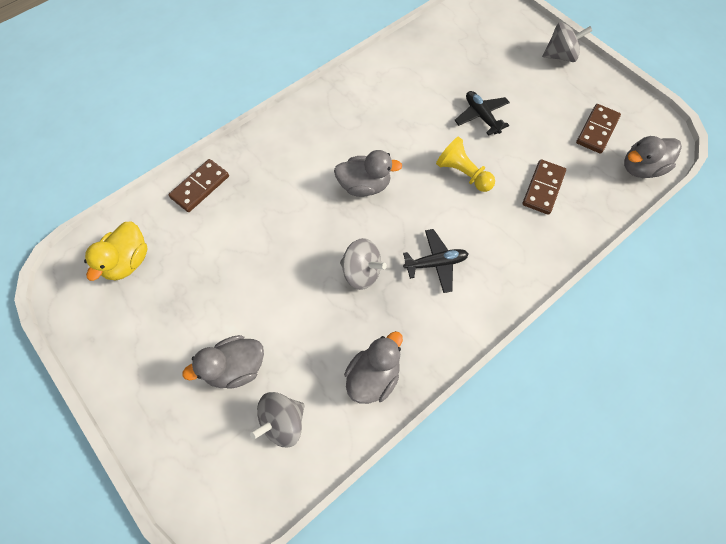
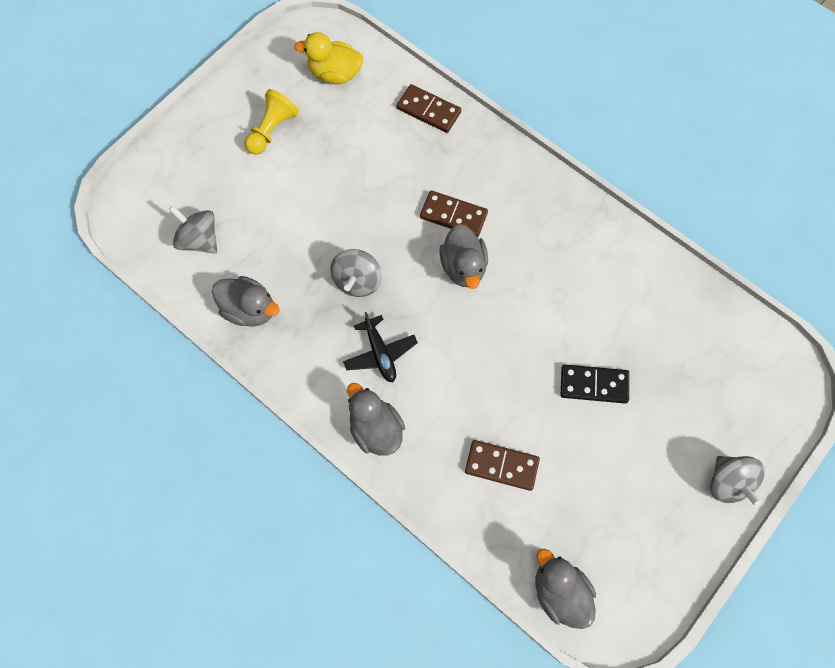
camera: 80 degrees right, 5 degrees up
(236, 368) = (244, 190): grey duck -> grey duck (376, 428)
(463, 173) = (502, 370): yellow pawn -> yellow pawn (272, 130)
(481, 116) = (594, 385): black plane -> black domino
(597, 130) = (608, 533): brown domino -> brown domino (453, 215)

